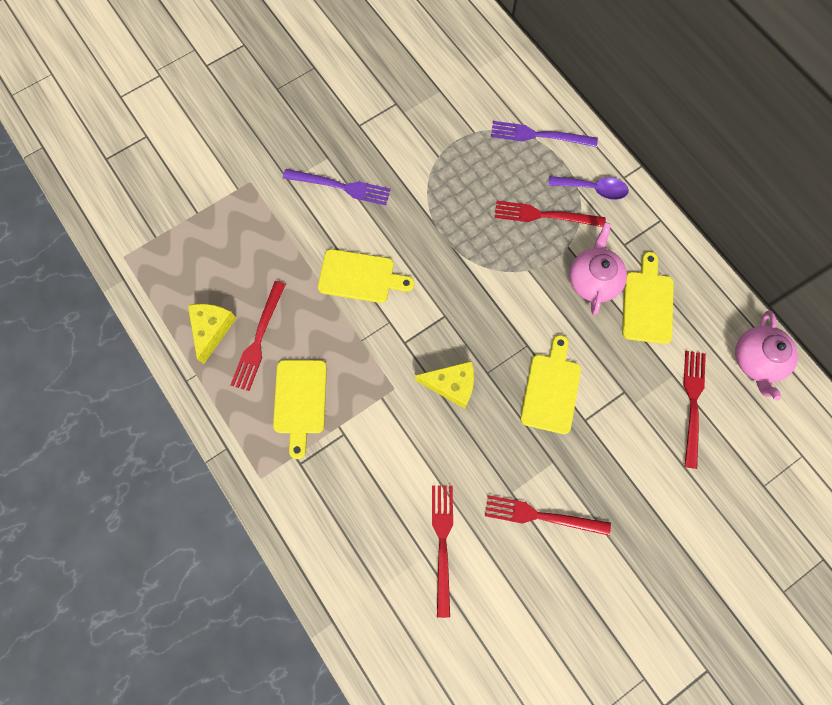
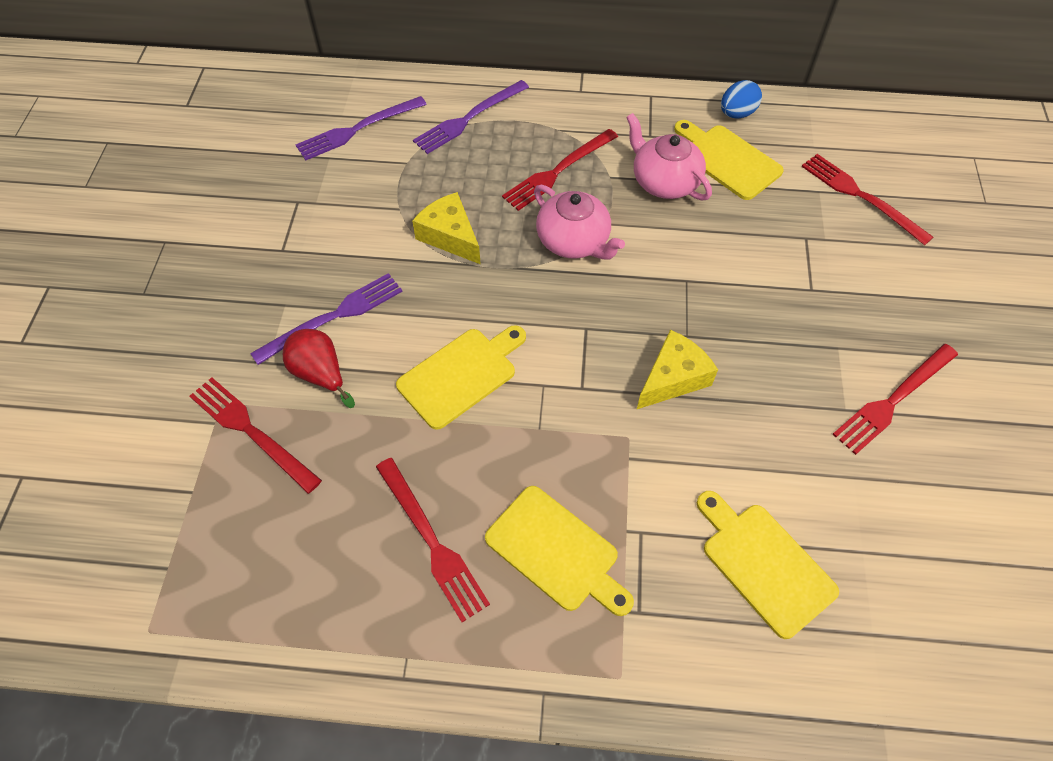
camera: 50 degrees left, 15 degrees down
(212, 329) = (364, 589): yellow cheese -> yellow cheese (450, 236)
(303, 210) = (320, 374): none -> red pear
(442, 543) = (860, 521): red fork -> red fork (251, 431)
(474, 86) = (358, 129): none -> purple fork
(551, 389) = (753, 294): yellow cutting board -> yellow cutting board (763, 564)
(593, 189) = (569, 119): purple spoon -> none
(695, 281) = (736, 114): none -> blue egg
(756, 360) = (853, 125): pink teapot -> pink teapot (574, 241)

